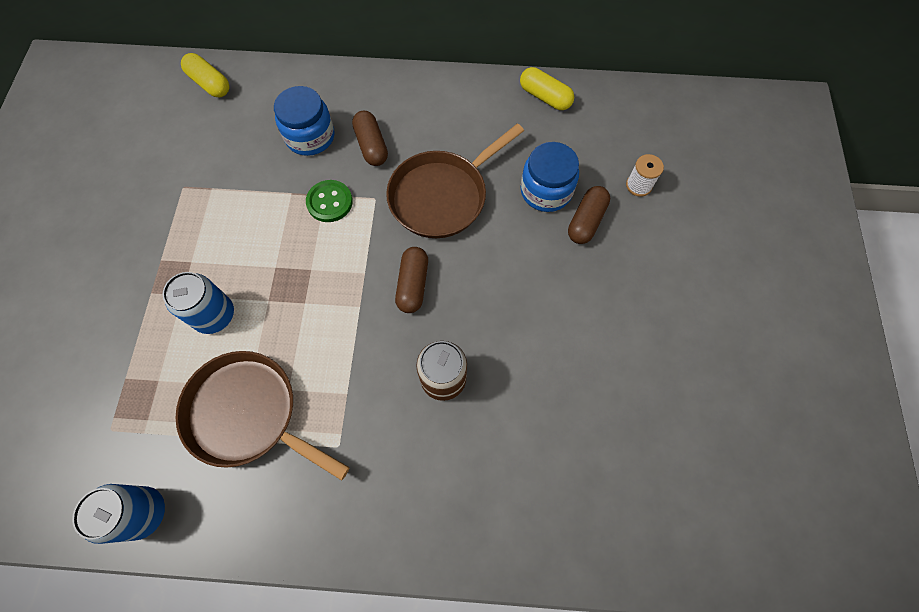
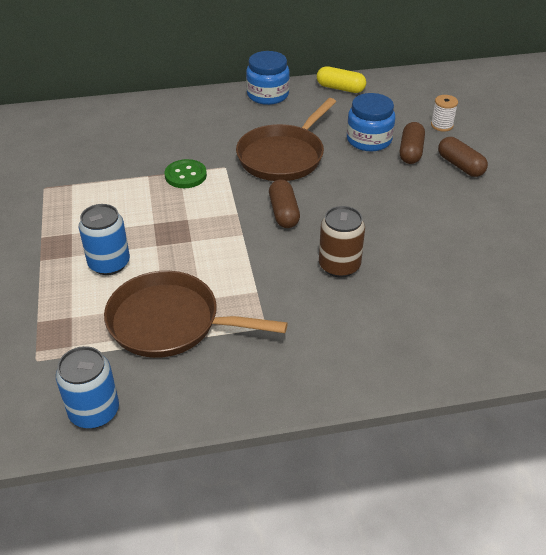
camera: 15 degrees left, 25 degrees down
(210, 83) = (43, 121): yellow capsule -> none
(310, 136) = (150, 139): blue jar -> blue jar (268, 95)
(371, 146) = (207, 136): brown capsule -> brown capsule (460, 165)

